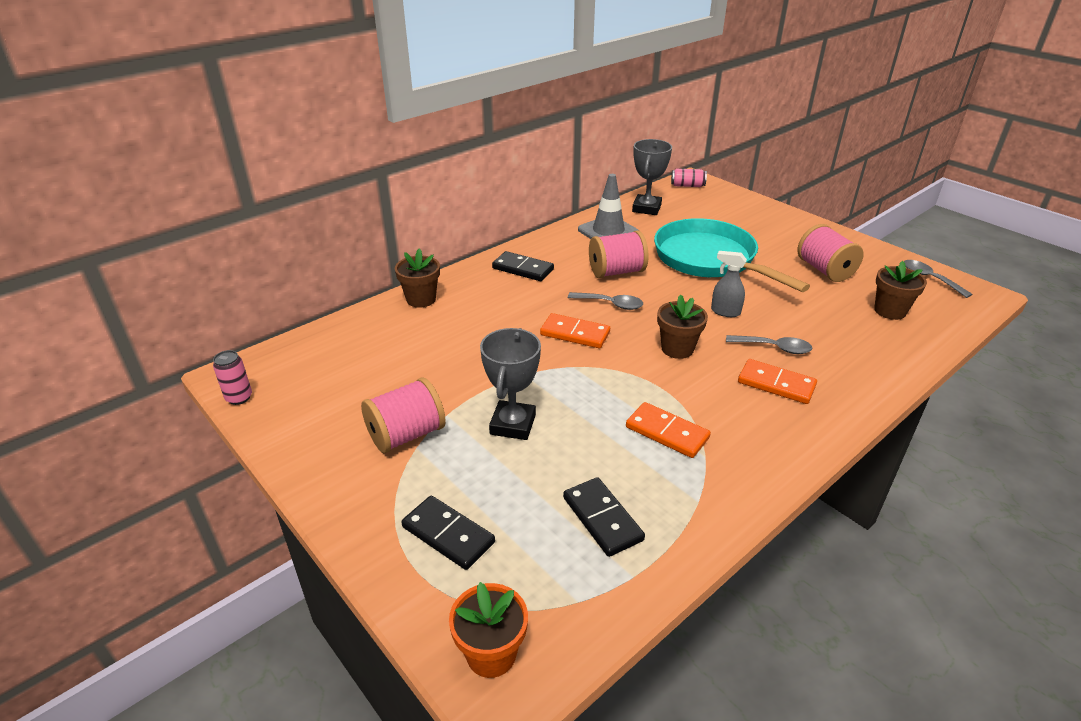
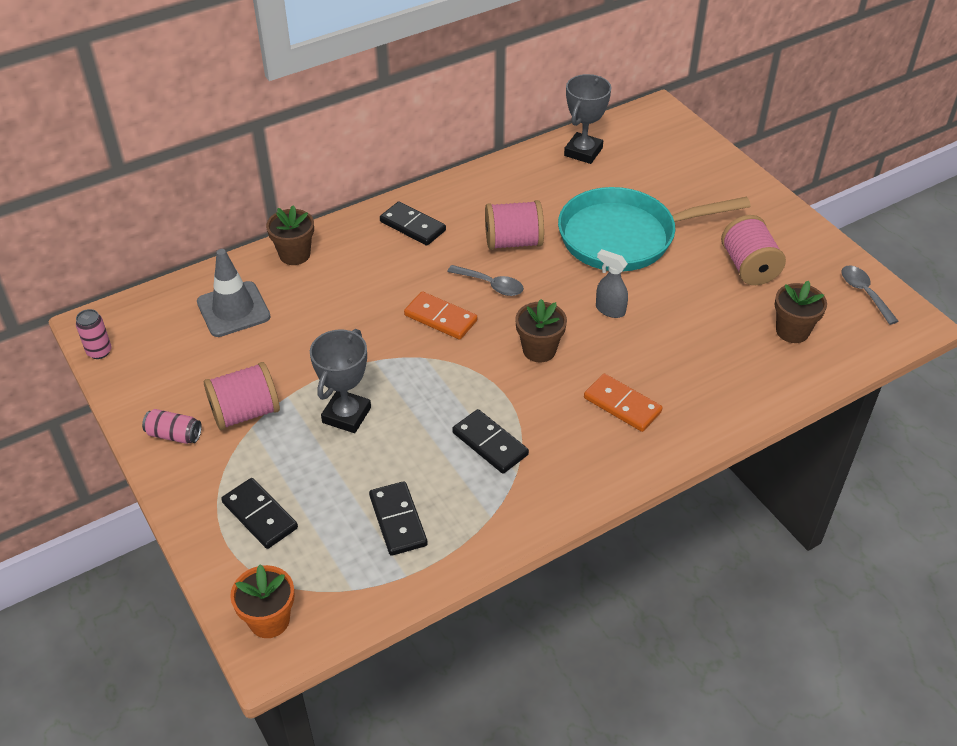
camera: 10 degrees right, 10 degrees up
(608, 231) = (525, 183): grey traffic cone -> grey traffic cone (233, 309)
(667, 432) = (490, 443): orange domino -> black domino
(687, 185) = (647, 120): pink can -> pink can (174, 435)
(709, 260) = (624, 237): turquoise pan -> turquoise pan turned 75 degrees counterclockwise
(774, 348) = (641, 362): grey spoon -> none

